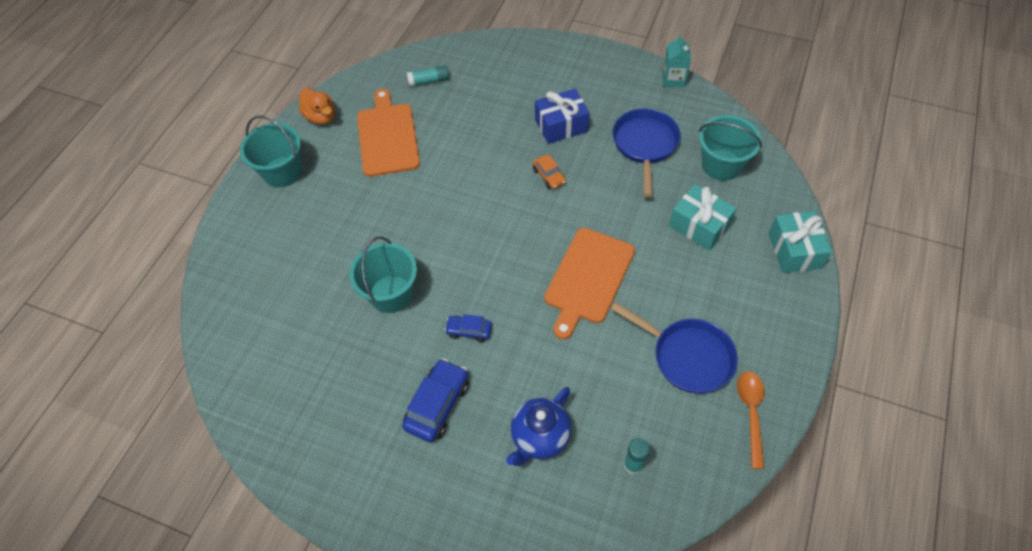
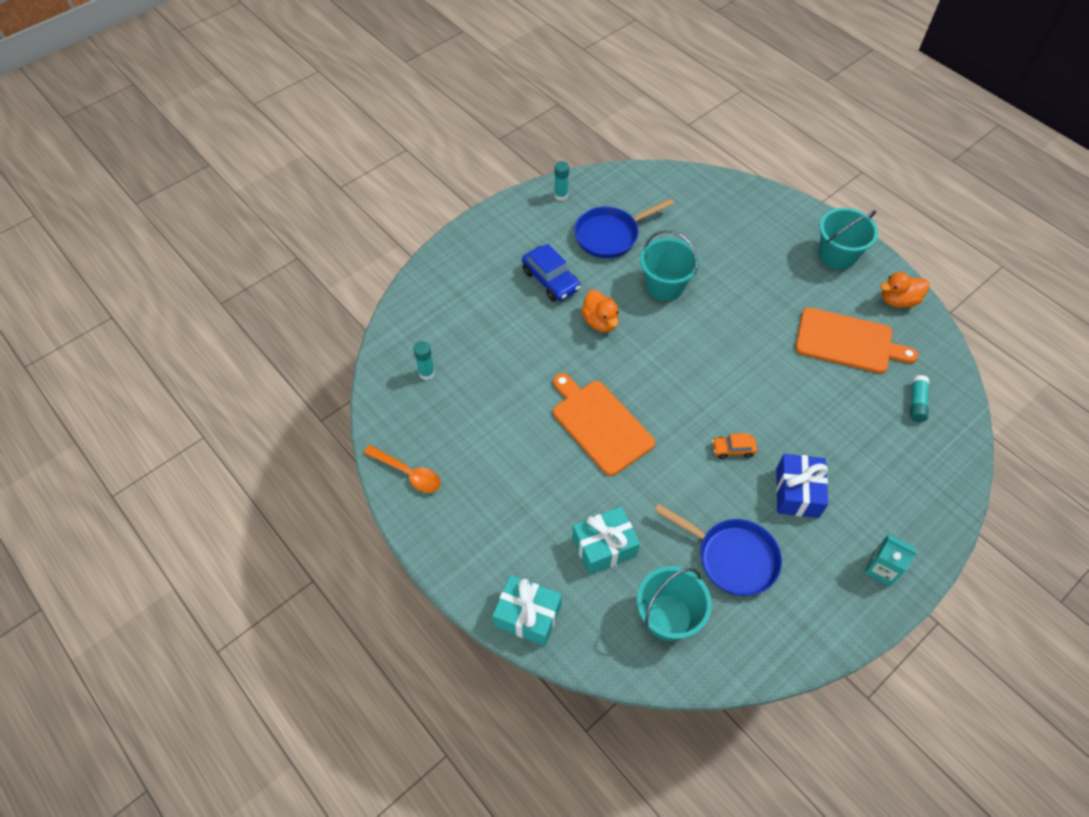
camera: 115 degrees right, 0 degrees up
(296, 460) = (561, 195): none -> turquoise glue stick
(469, 331) = (600, 321): blue car -> orange duck
(539, 438) = (485, 328): blue teapot -> none
(673, 79) = (821, 648): turquoise carton -> turquoise carton (881, 568)
(687, 356) = (483, 457): blue pan -> blue pan (610, 235)

